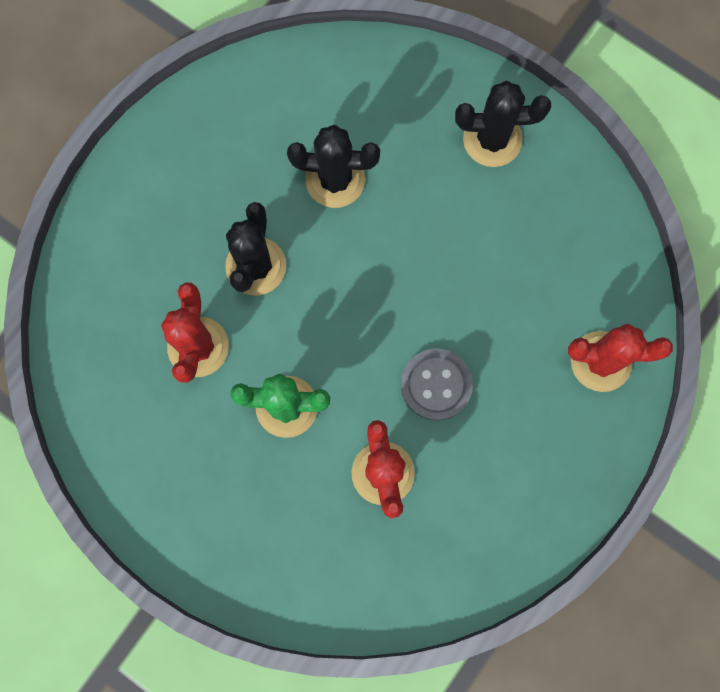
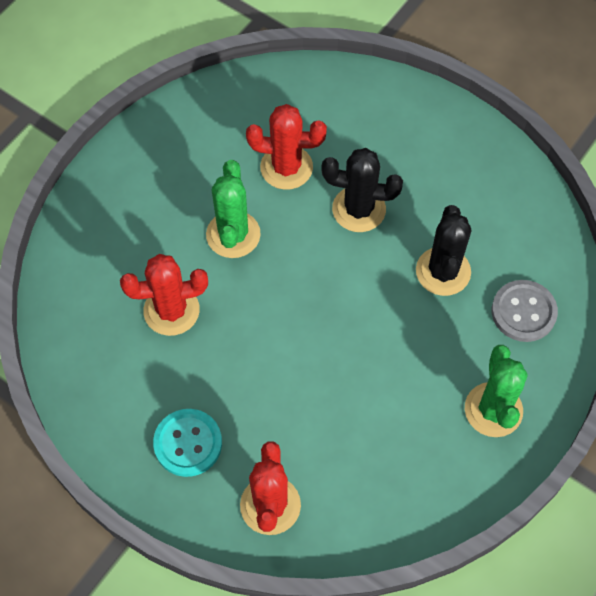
camera: 90 degrees right, 15 degrees down
(436, 385) = (250, 355): grey button -> grey button (523, 312)
(492, 139) = (493, 410): black cactus -> green cactus
(538, 448) = (188, 443): none -> turquoise button

